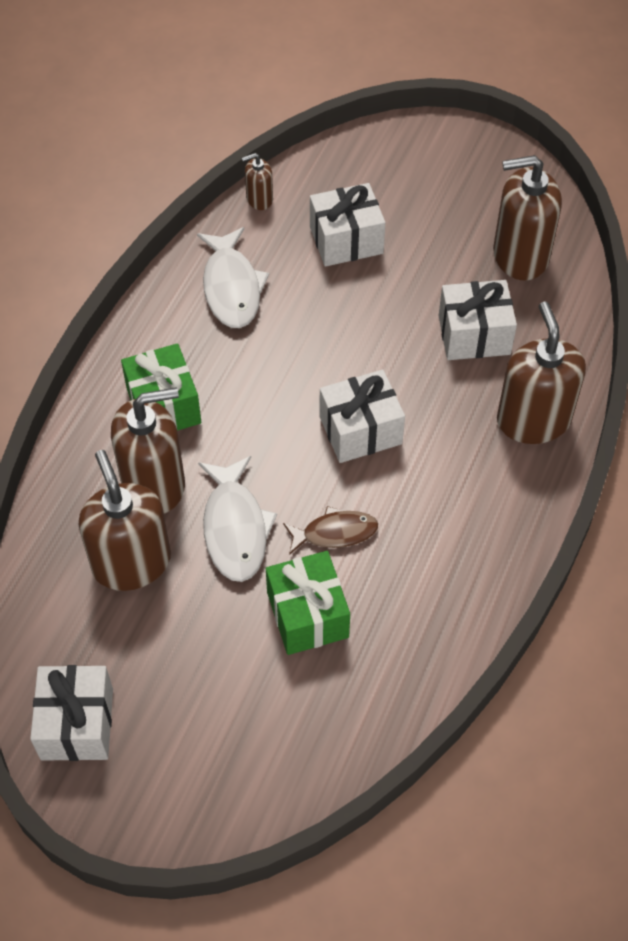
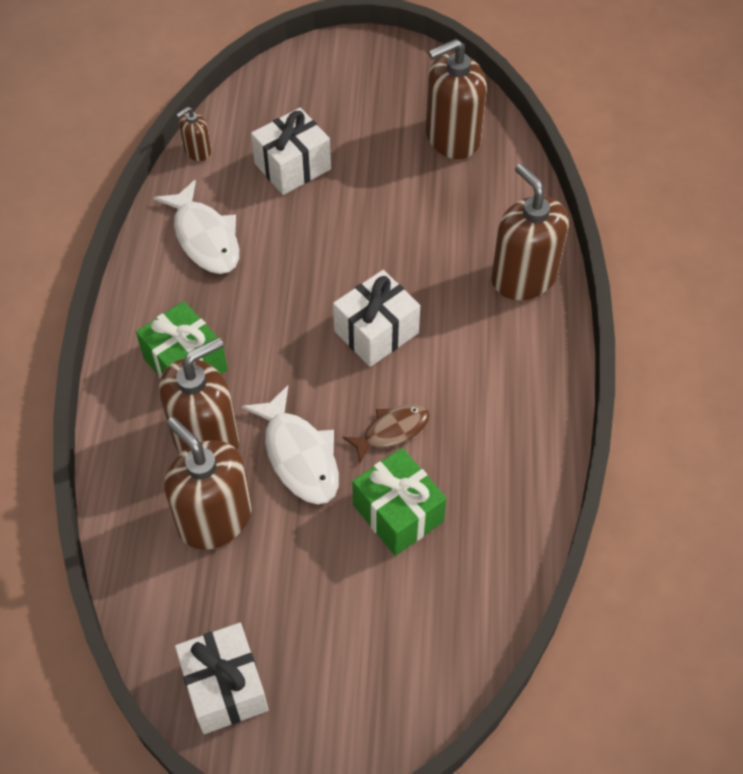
camera: 20 degrees left, 0 degrees up
(474, 335) = (441, 218): white gift -> none

